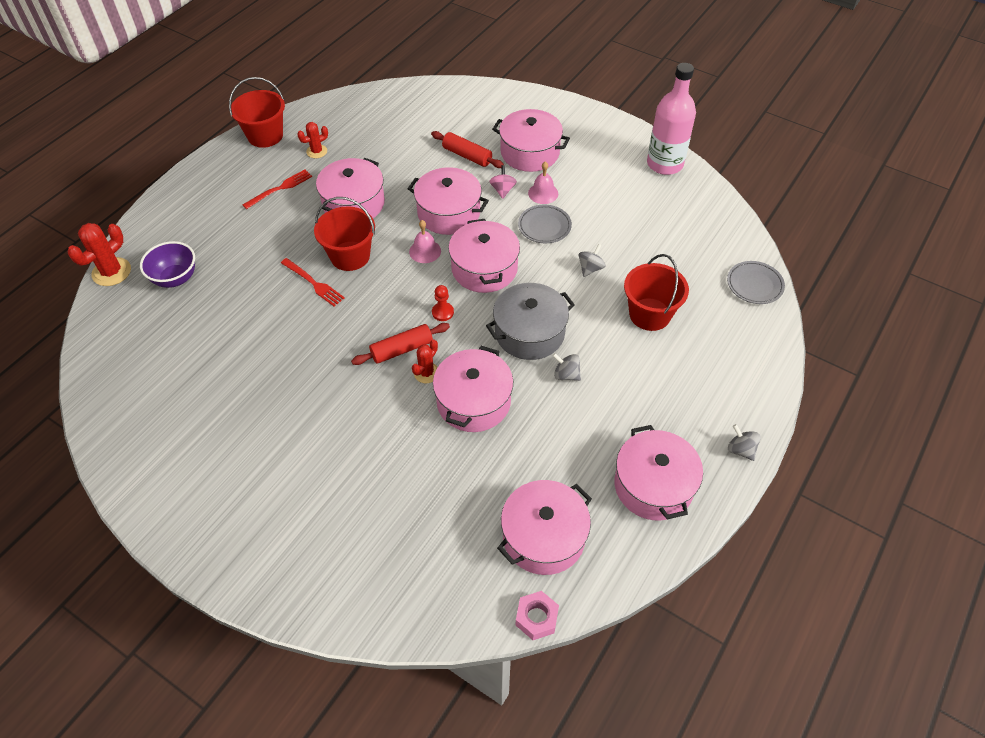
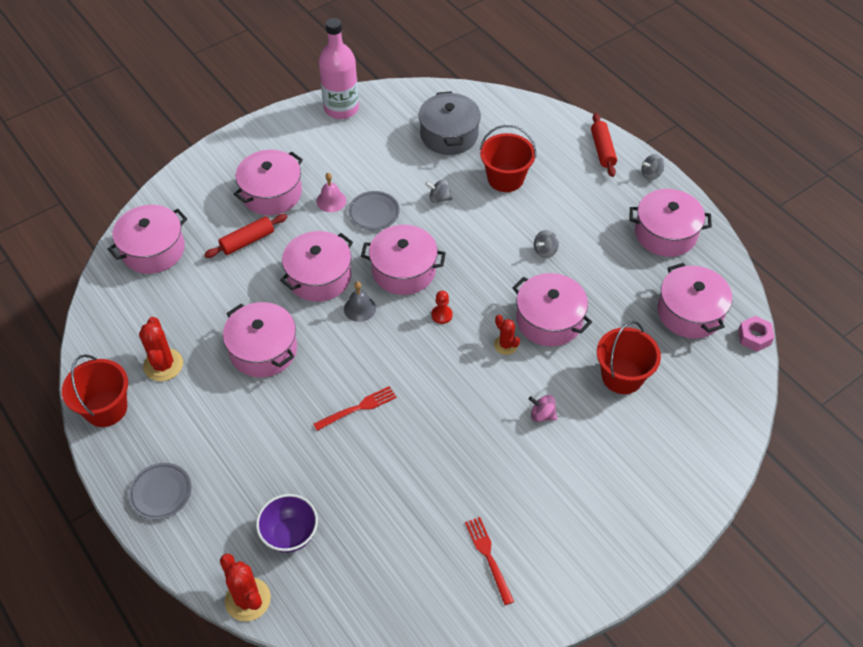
camera: 70 degrees left, 0 degrees up
(280, 188) = (203, 410): red fork -> red fork (488, 556)
(316, 151) = (163, 365): red cactus -> red cactus, size x1.63
(350, 256) = (336, 369): red bucket -> red bucket (622, 376)
(402, 349) = (472, 356): red rolling pin -> red rolling pin (602, 150)
(425, 251) = (359, 308): pink bell -> grey bell
(430, 106) = (153, 250): none -> pink pot
(503, 190) = (311, 228): pink spinning top -> pink spinning top (542, 415)
(529, 333) = (491, 261): grey pot -> grey pot (449, 135)
(590, 268) = (439, 198): grey spinning top -> grey spinning top turned 45 degrees counterclockwise
(754, 285) = (503, 107): grey plate -> grey plate (161, 493)

